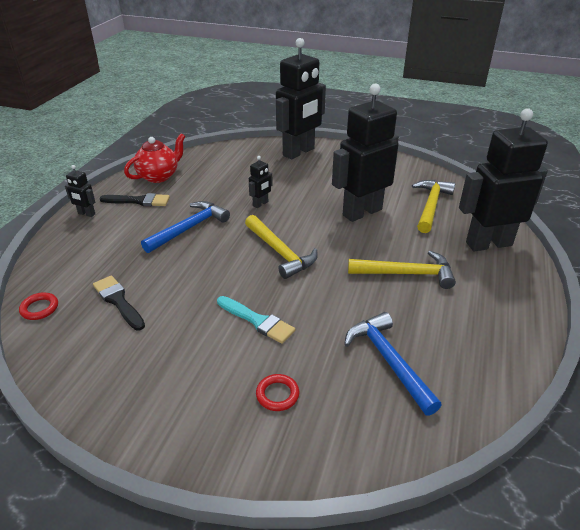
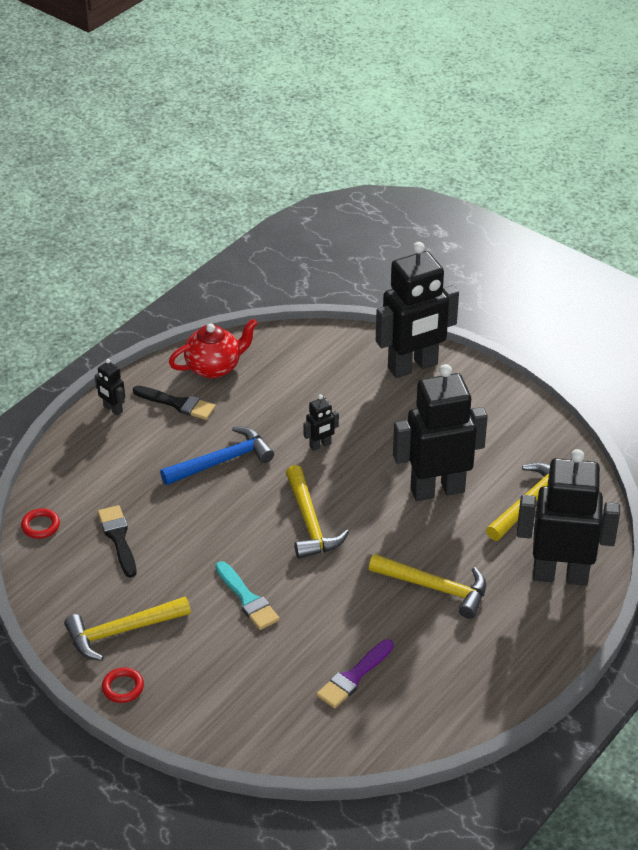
camera: 20 degrees right, 5 degrees up
(147, 381) = (122, 631): none -> yellow hammer
(277, 394) = (232, 677): red ring -> red ring (123, 687)
(389, 361) = (353, 677): blue hammer -> purple brush

